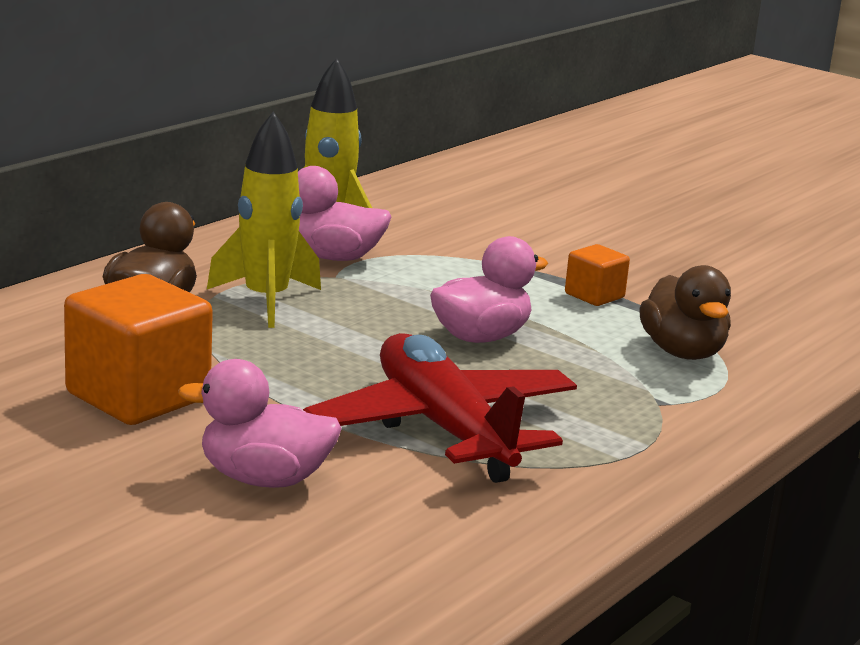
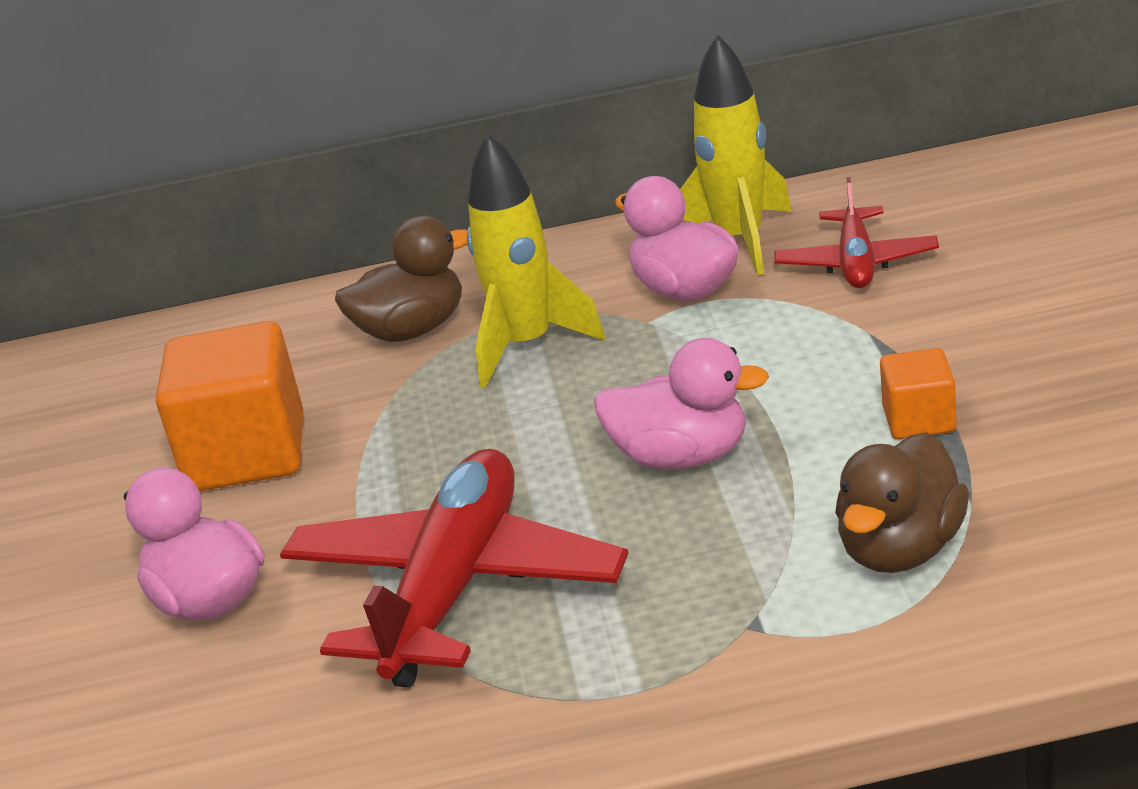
camera: 50 degrees right, 10 degrees up
(428, 230) = (856, 263): none -> red plane

